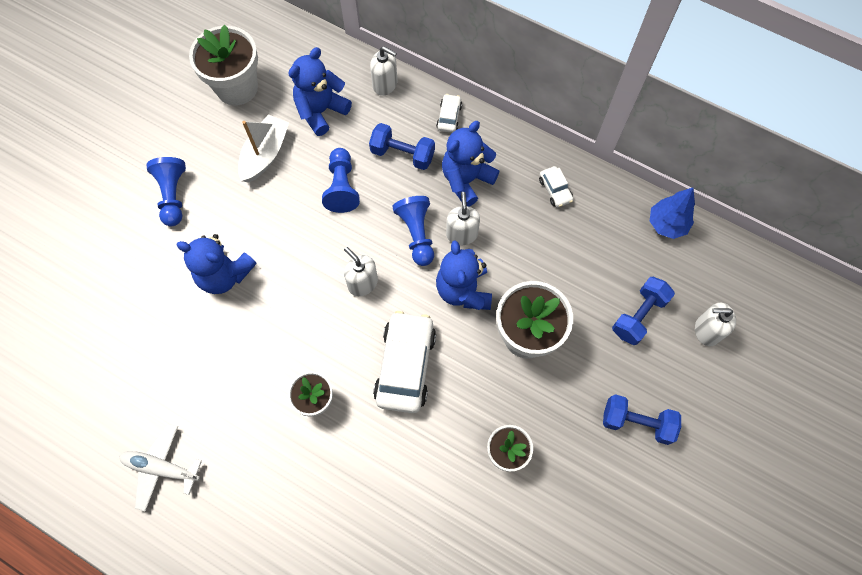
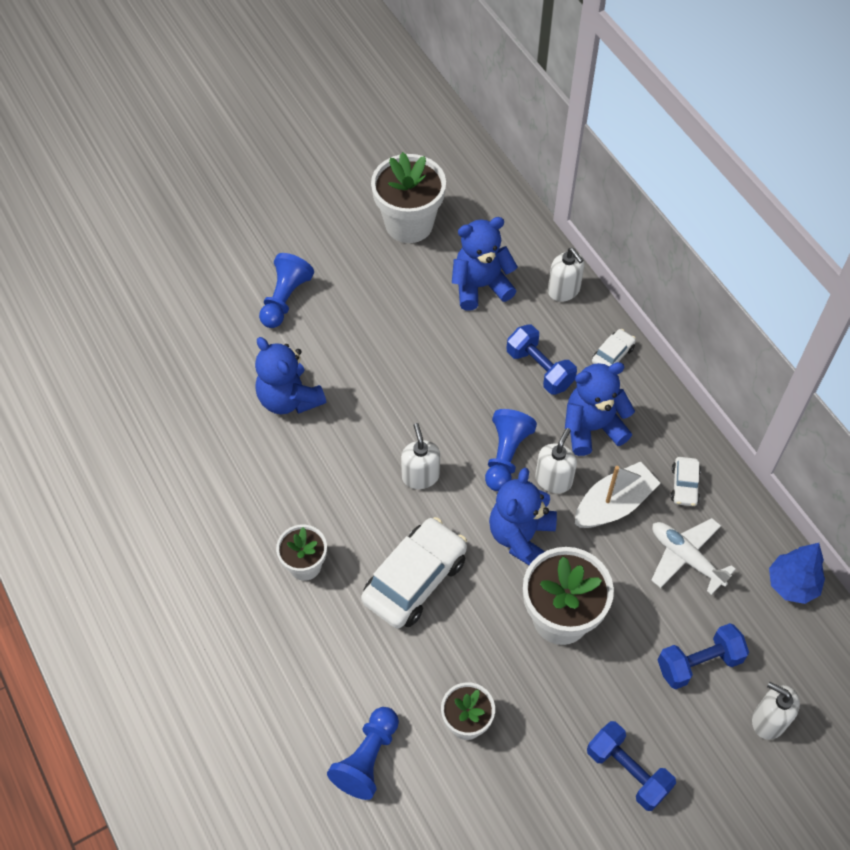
camera: 30 degrees right, 10 degrees down
(161, 468) = (123, 548): white plane -> white plane (686, 558)
(265, 154) = (398, 302): white boat -> white boat (613, 504)
(342, 187) = (456, 371): blue pawn -> blue pawn (367, 759)

